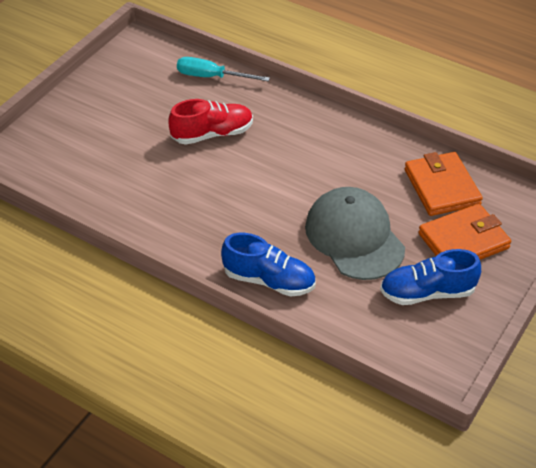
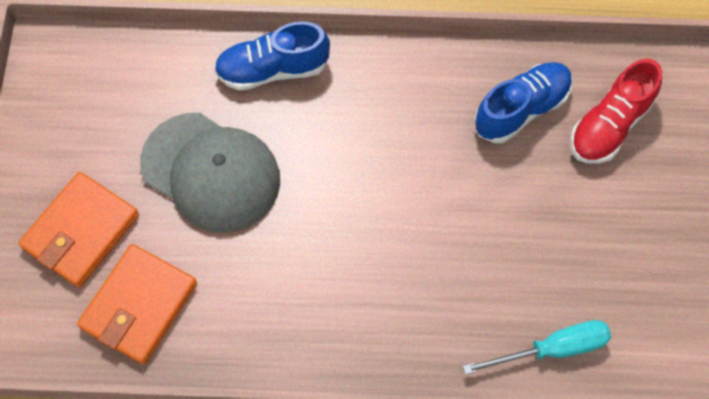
camera: 150 degrees right, 20 degrees up
(212, 134) = (474, 242): red shoe -> red shoe (609, 125)
(427, 292) = (96, 138): blue shoe -> blue shoe (521, 110)
(442, 187) = (139, 306): orange wallet -> orange wallet turned 75 degrees clockwise

